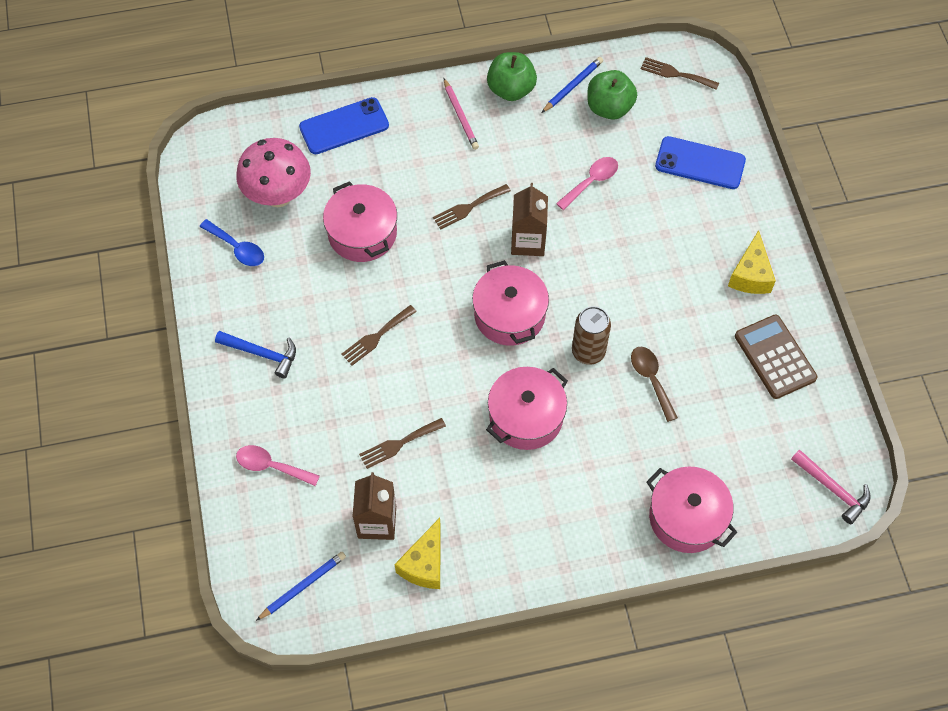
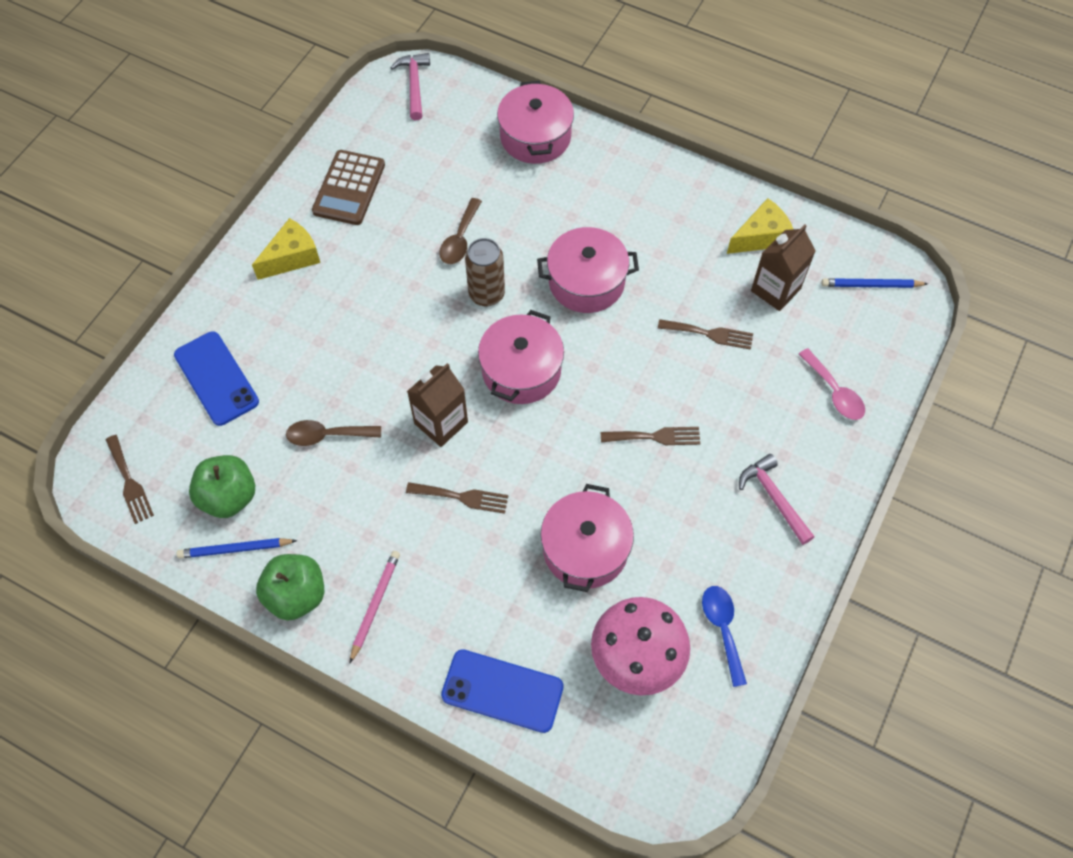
camera: 140 degrees left, 0 degrees up
(262, 354) = (773, 497): blue hammer -> pink hammer
(591, 182) = (327, 435): pink spoon -> brown spoon

